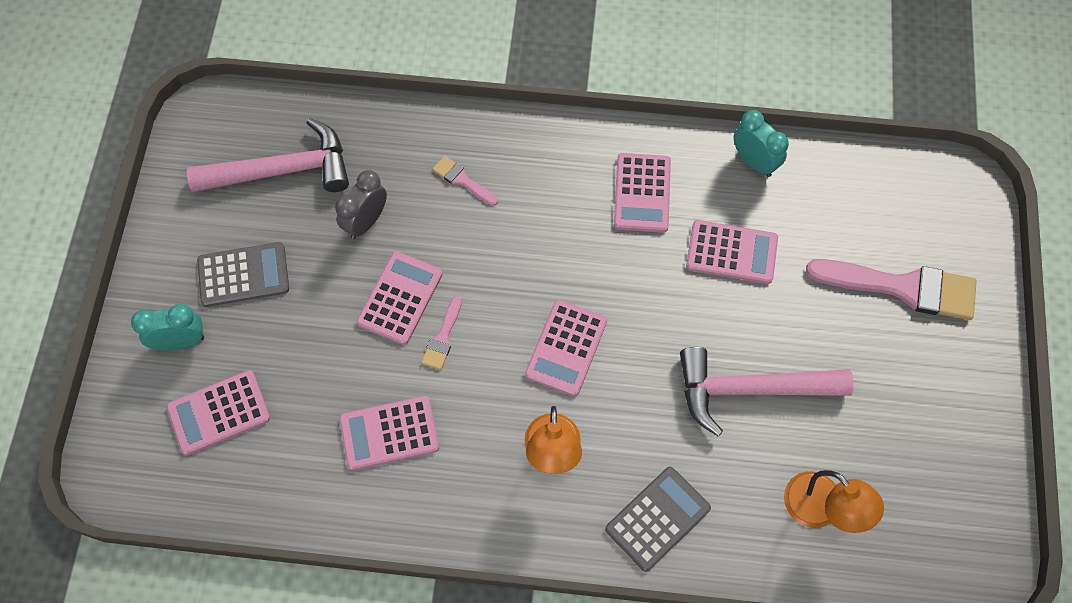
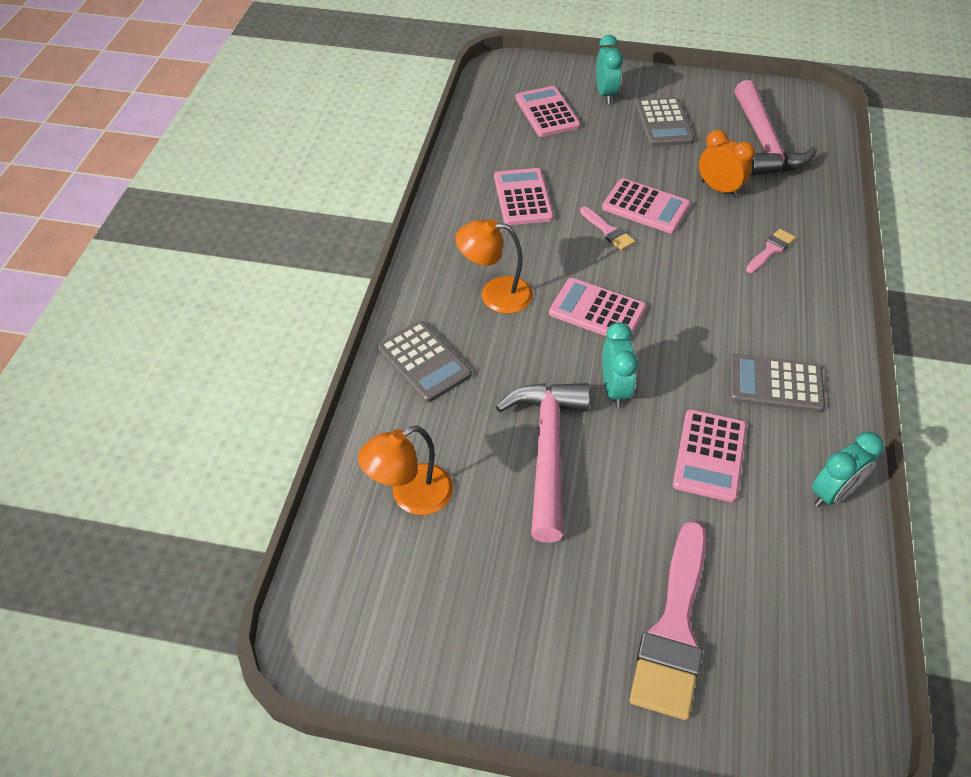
camera: 95 degrees right, 15 degrees down
(366, 222) = (719, 189): grey clock -> orange clock
(442, 337) = (608, 231): pink brush -> pink brush turned 150 degrees counterclockwise
(642, 193) = (775, 384): pink calculator -> grey calculator
(668, 331) = (614, 389): none -> turquoise clock

